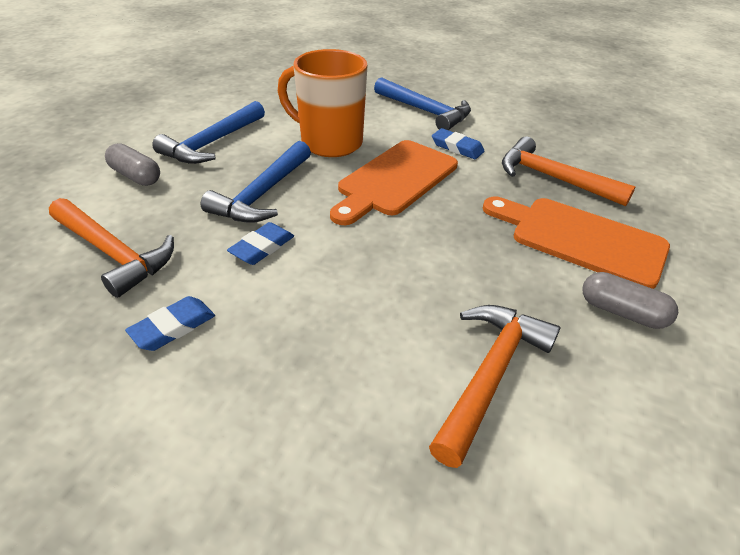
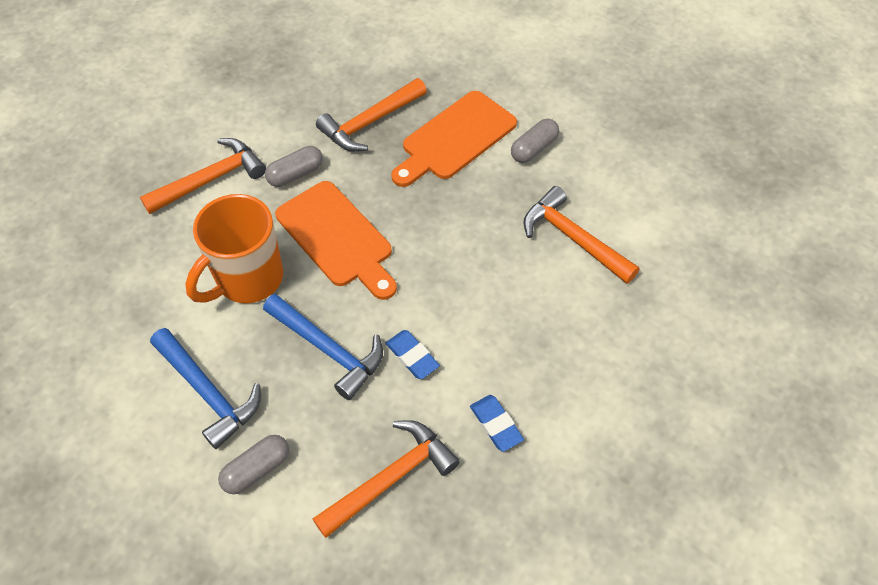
camera: 75 degrees left, 15 degrees up
(425, 111) = (211, 179): blue hammer -> orange hammer
(457, 147) = (295, 174): blue eraser -> grey capsule

